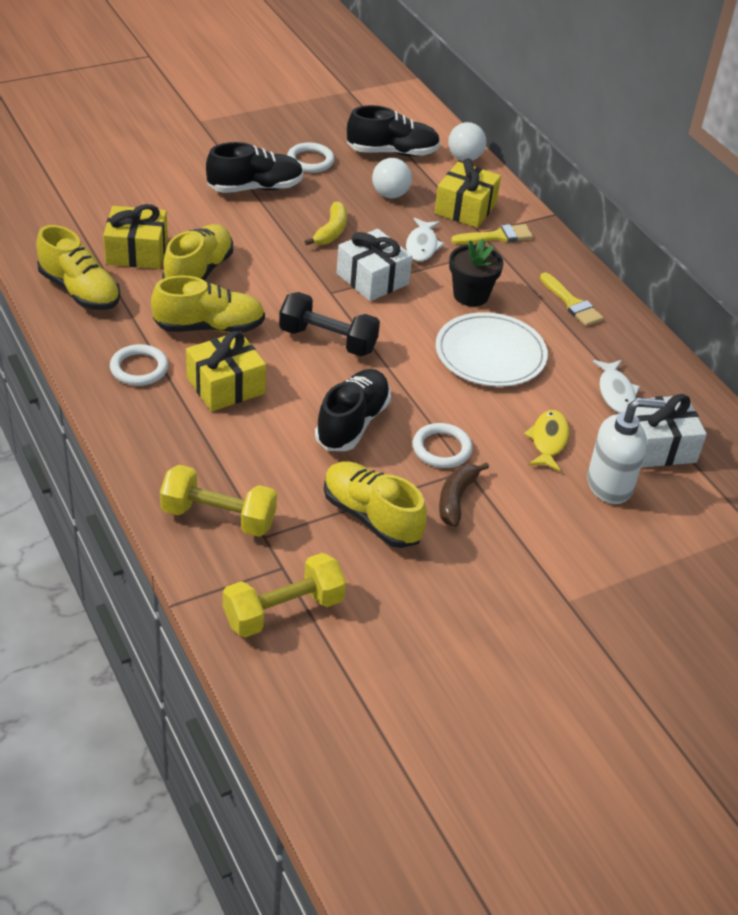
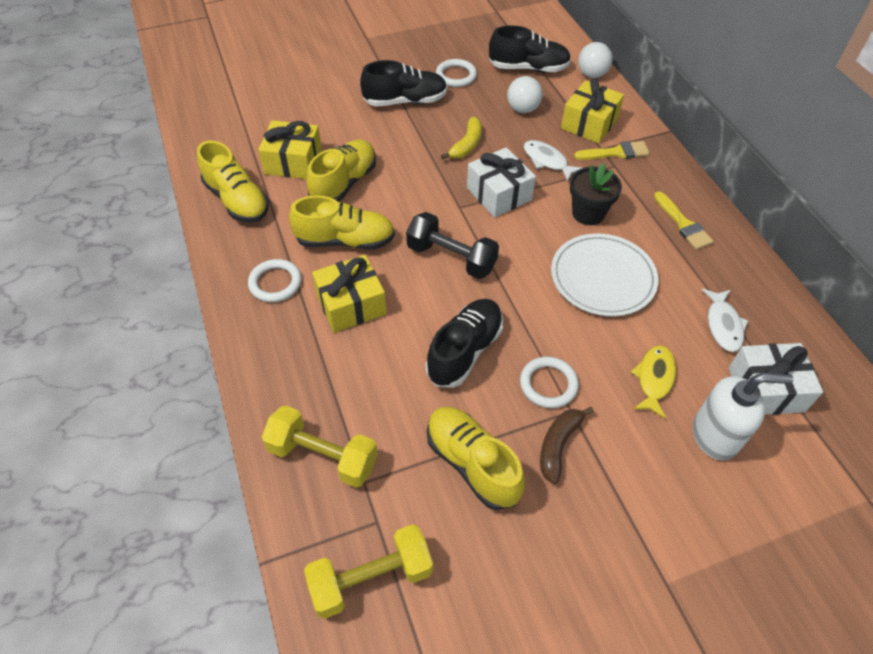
camera: 10 degrees right, 10 degrees up
(422, 246) = (547, 161): white fish -> white fish turned 120 degrees clockwise

